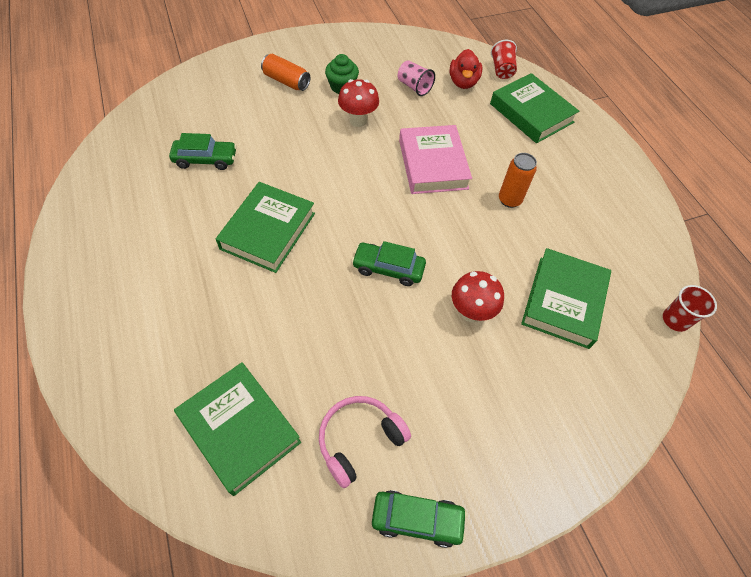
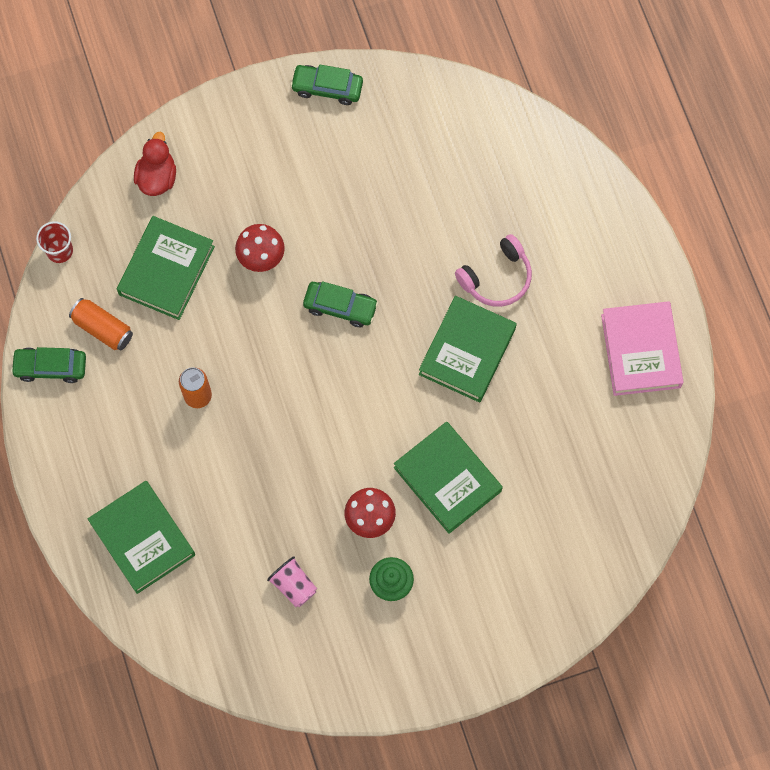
camera: 175 degrees left, 15 degrees up
(205, 159) = (550, 451): green car -> green car (50, 367)
(239, 429) = (471, 154): green book -> green book (447, 479)
(286, 81) = (466, 592): orange can -> orange can (102, 328)
(359, 440) = (371, 145): pink headphones -> pink headphones (496, 278)
(432, 164) = (281, 448): pink book -> pink book (641, 351)
(463, 82) = (225, 596): red duck -> red duck (157, 177)
(502, 70) = (166, 625): red cup -> none

